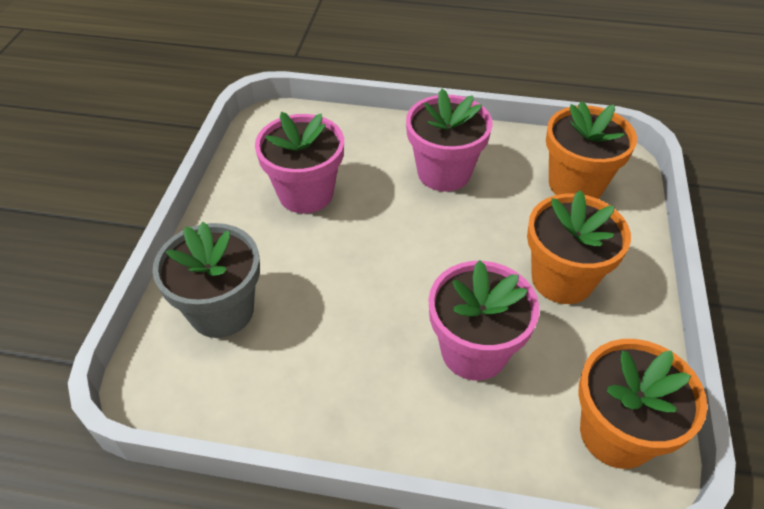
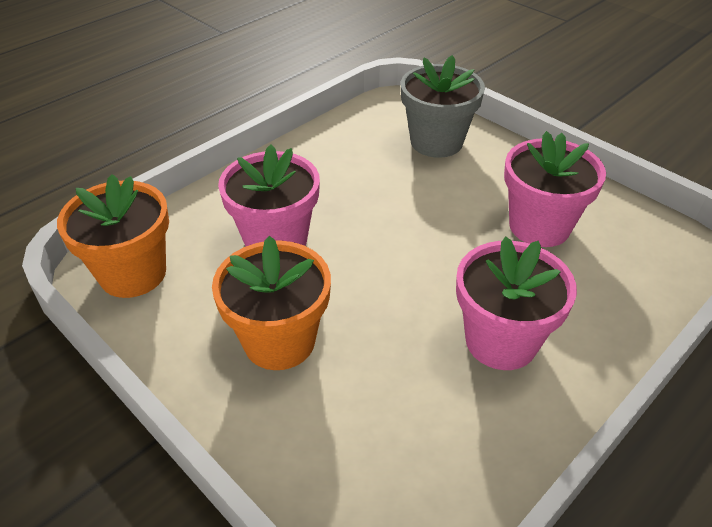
camera: 125 degrees right, 5 degrees down
(575, 184) = (388, 458): orange flower pot -> none

